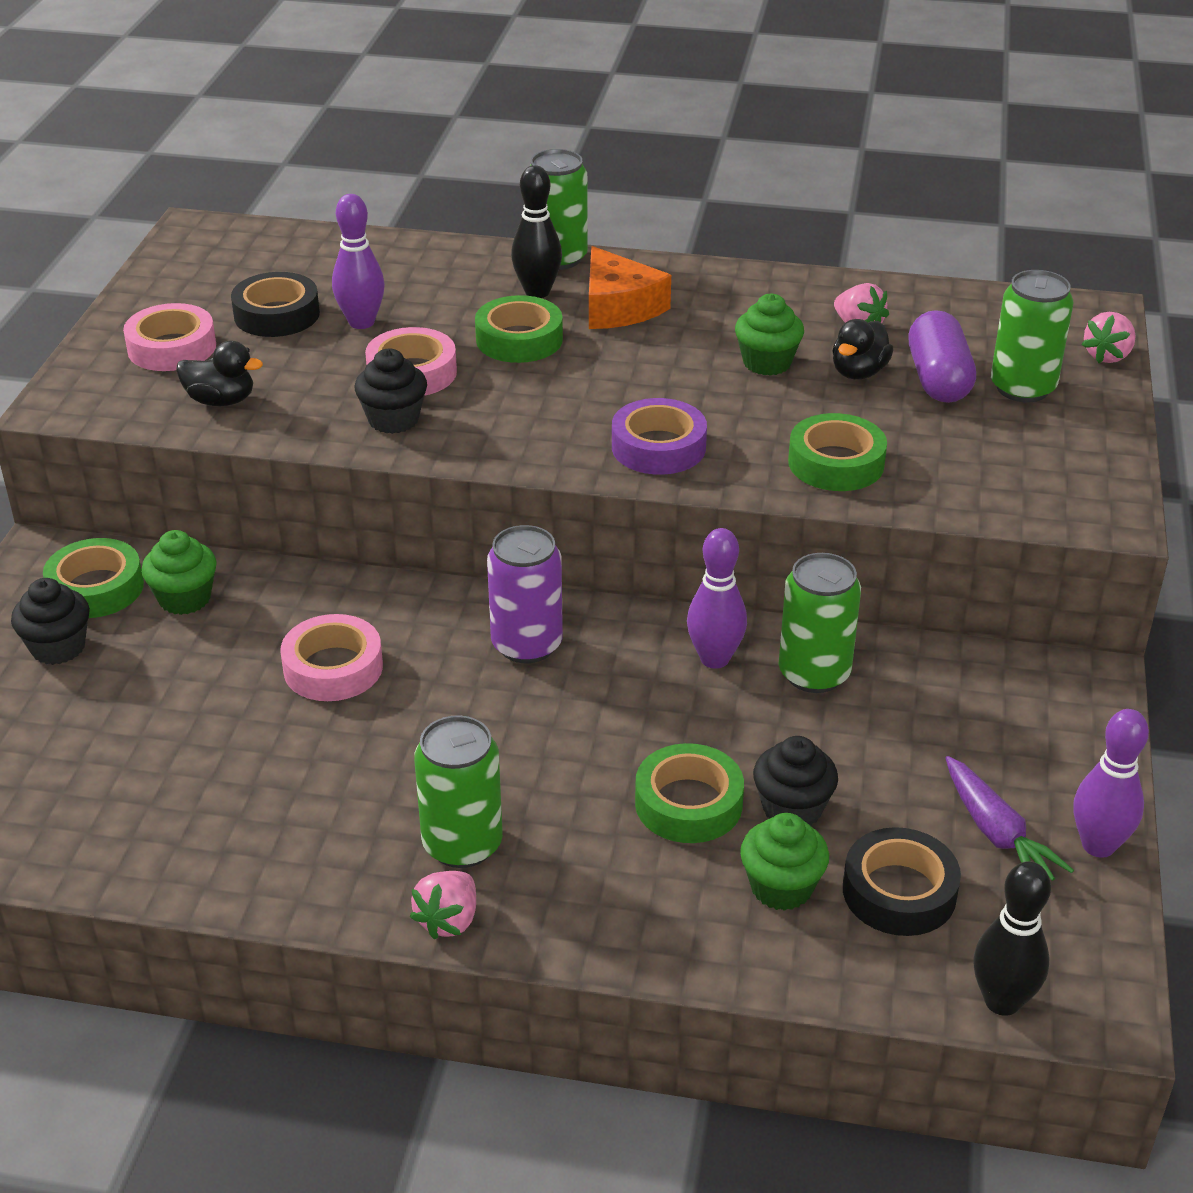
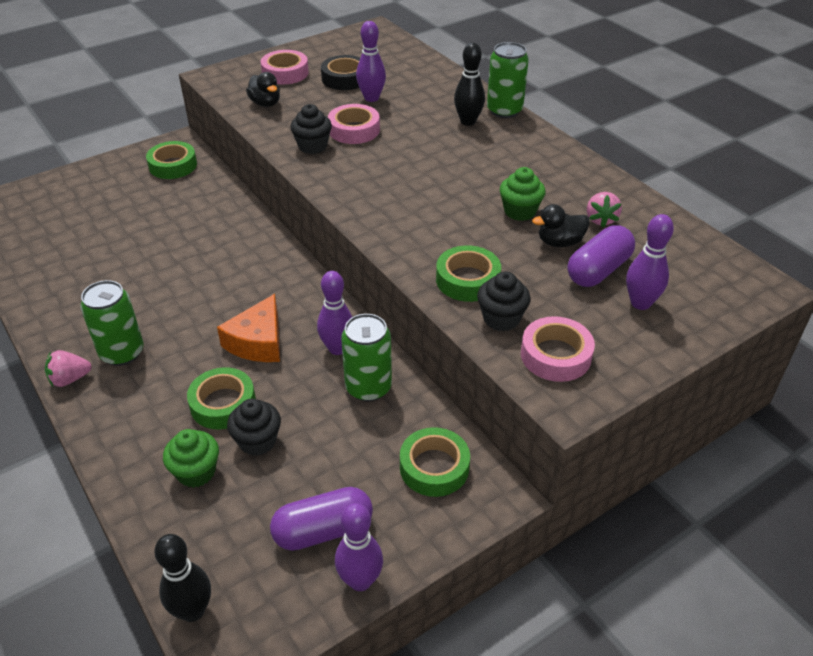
camera: 45 degrees right, 5 degrees up
(58, 647) = (128, 180): black cupcake -> black cupcake (501, 318)
(185, 598) = (192, 188): green cupcake -> none
(333, 668) = (195, 248): pink tape -> pink tape (555, 355)
(519, 339) = (423, 139): green tape -> green tape (434, 467)
(527, 645) = (275, 288): purple can -> none
(618, 307) = (493, 147): orange cheese -> orange cheese (258, 342)
(658, 447) = (398, 221): purple tape -> none
(899, 892) = (237, 518): black tape -> none
(996, 833) = (323, 530): purple carrot -> purple capsule
(1022, 388) = (640, 303): green can -> purple bowling pin
(1107, 356) = (728, 316): pink strawberry -> none

